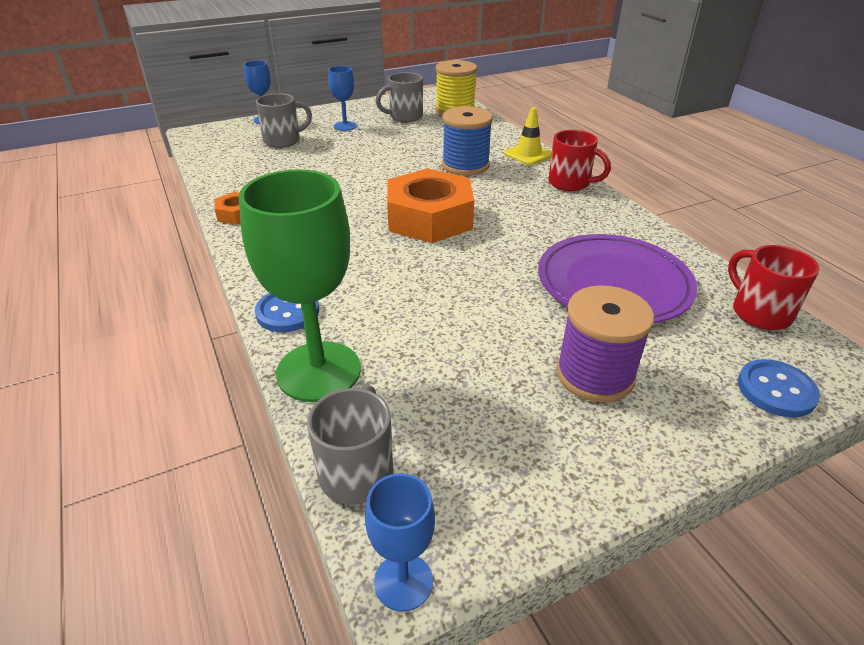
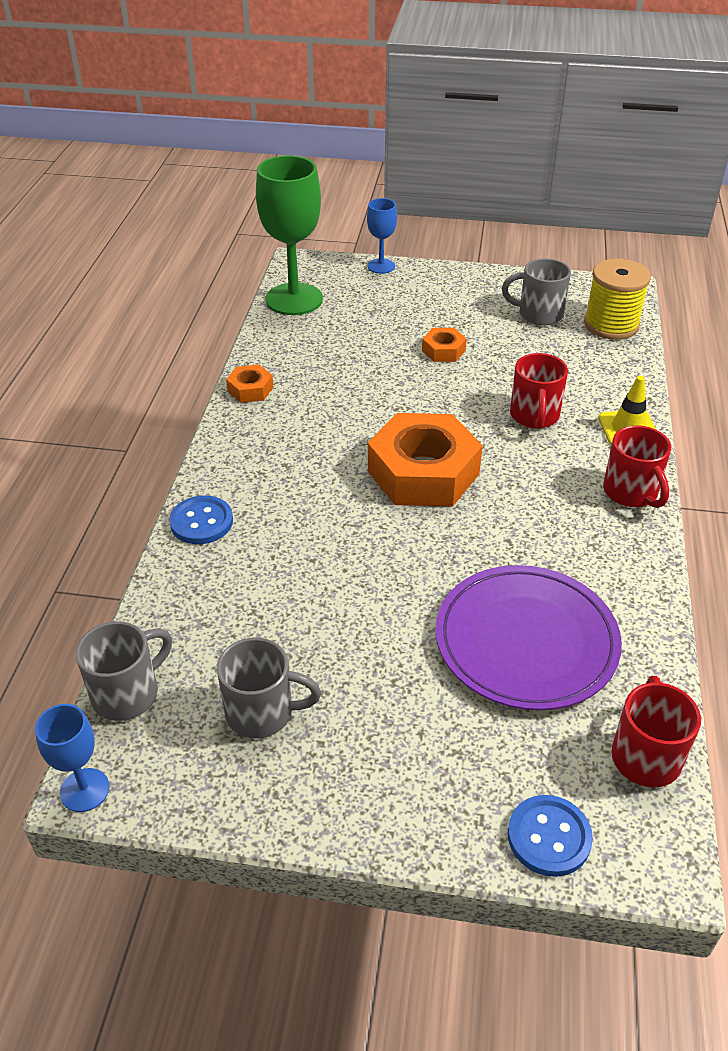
camera: 35 degrees right, 5 degrees up
(283, 140) = (374, 305): grey mug -> grey mug (262, 712)
(319, 371) = (176, 593): green goblet -> green goblet (294, 299)
(345, 126) = (457, 306): blue goblet -> none
(363, 150) = (443, 350): none -> orange nut
(465, 165) = (534, 416): blue spool -> red mug
(595, 375) = (393, 722): purple spool -> none

